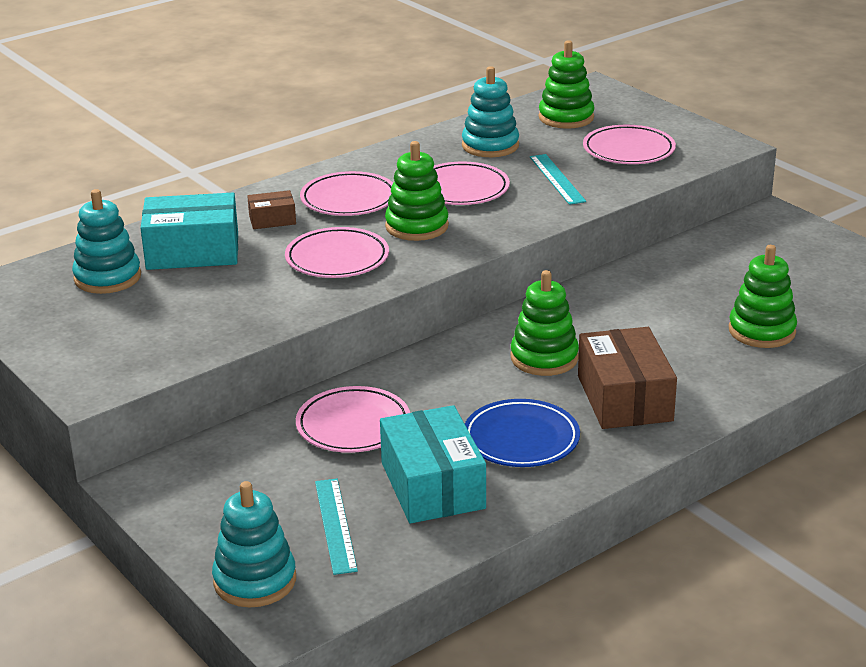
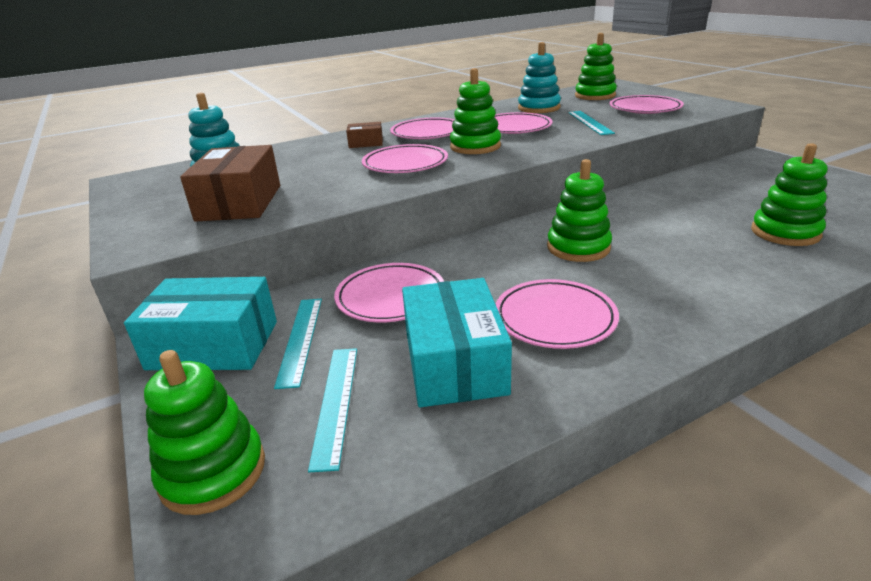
camera: 10 degrees right, 0 degrees up
(193, 251) = (296, 159): turquoise box -> turquoise box (214, 345)
(255, 580) = (213, 472): turquoise stacking toy -> green stacking toy
(277, 473) = (300, 339): none -> turquoise ruler
(521, 439) = (554, 318): blue plate -> pink plate
(624, 398) = (661, 284): brown box -> brown box (240, 202)

